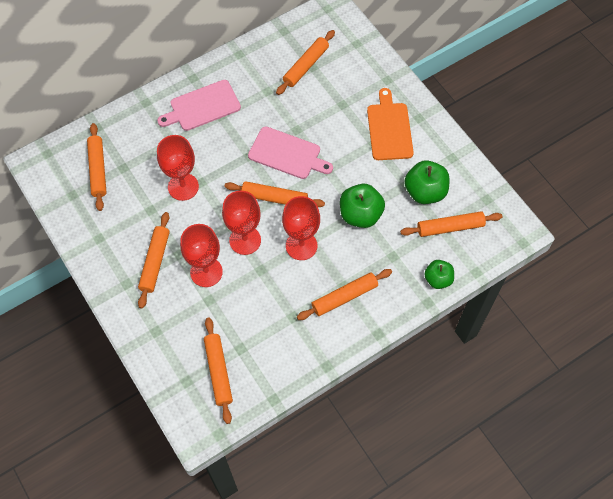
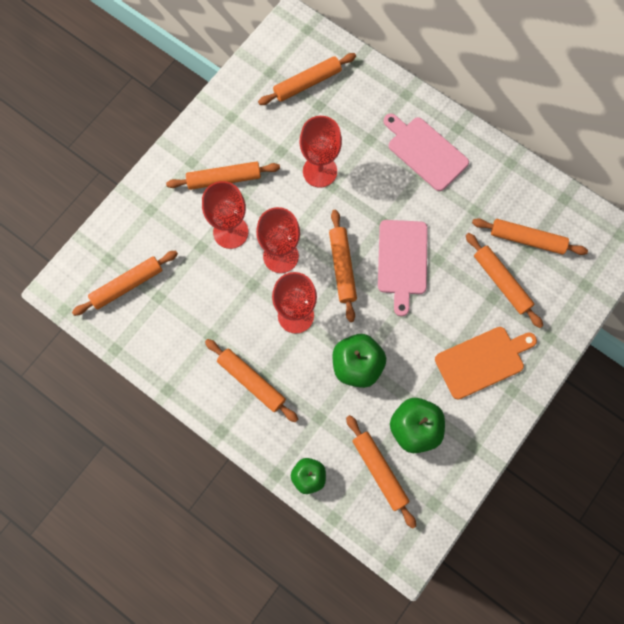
camera: 70 degrees right, 10 degrees up
(332, 94) = (501, 282): none -> orange rolling pin

